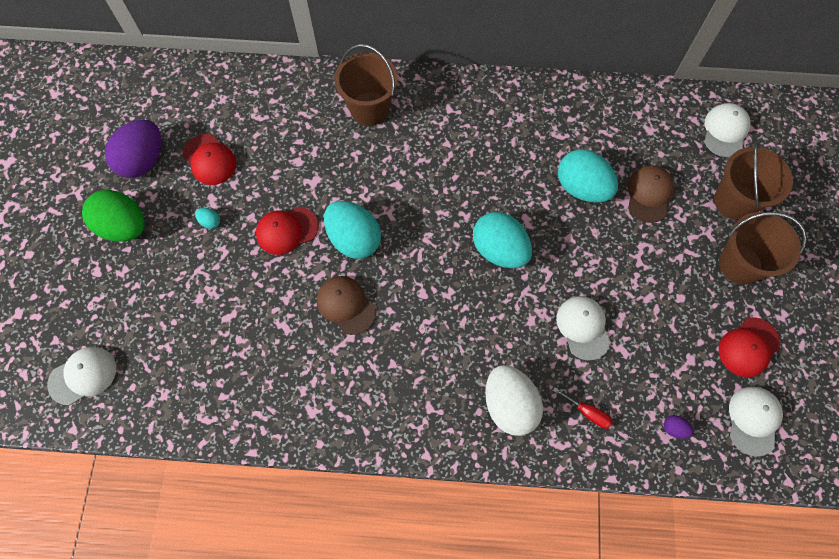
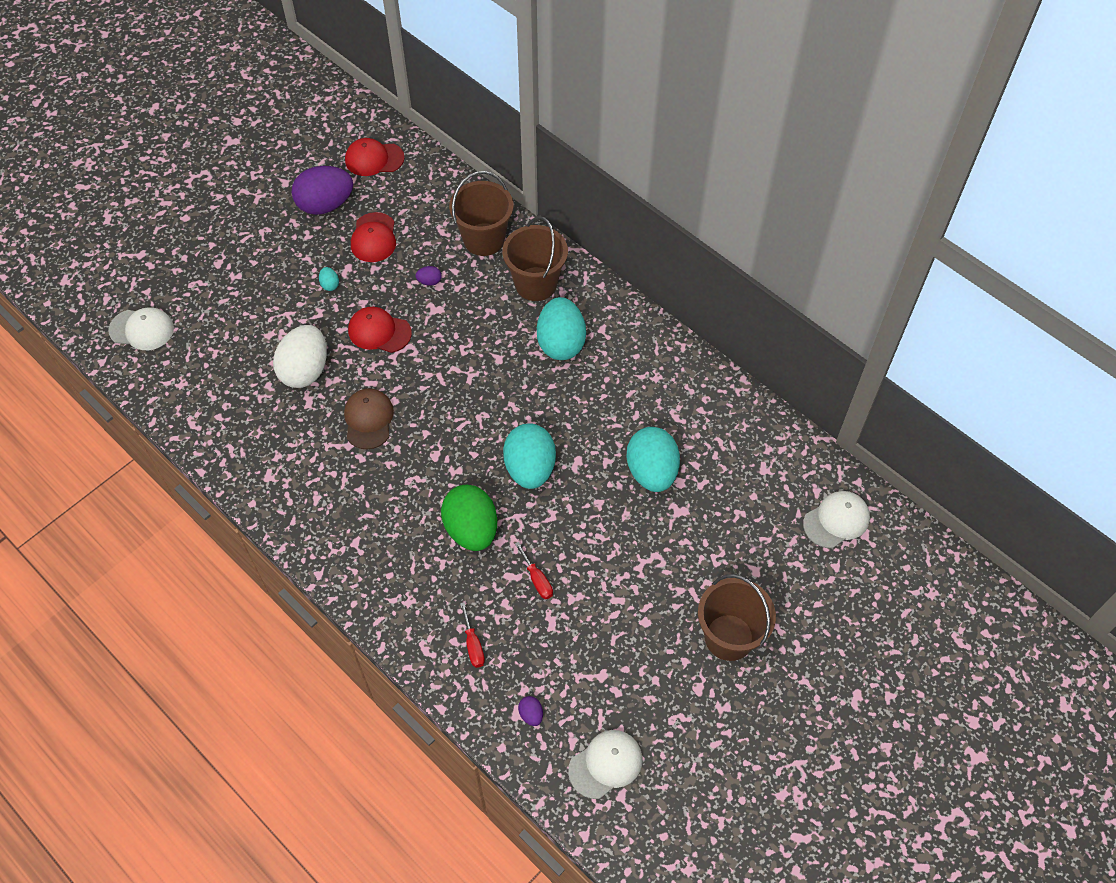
camera: 40 degrees right, 10 degrees down
(124, 226) = (266, 244): green egg -> green egg (471, 529)
(288, 163) = (429, 281): none -> purple egg
(354, 239) = (423, 375): turquoise egg -> turquoise egg (561, 343)
(509, 405) = (417, 589): white egg -> white egg (305, 370)
(583, 327) = (537, 579): white cap -> red screwdriver
(649, 194) = (706, 520): brown cap -> none
(734, 201) = (780, 583): brown bucket -> brown bucket (484, 239)
(748, 347) = (664, 706): red cap -> red cap (374, 159)

